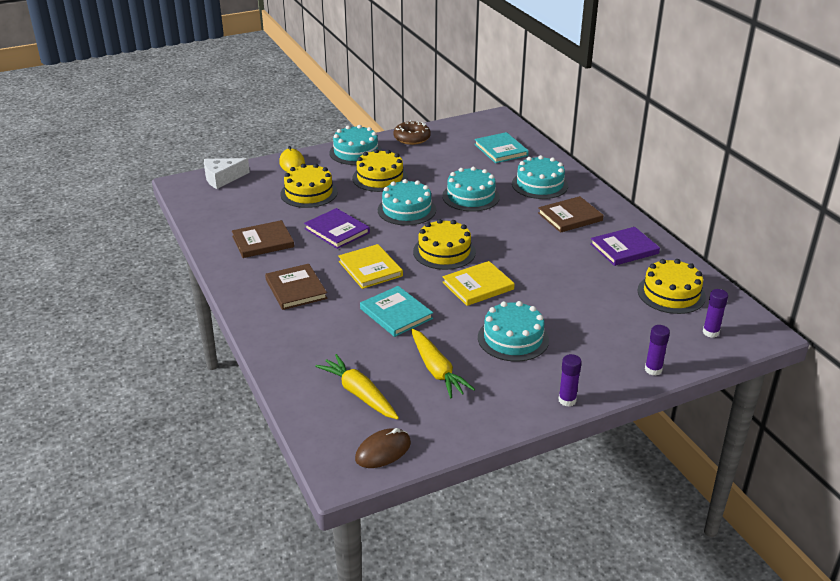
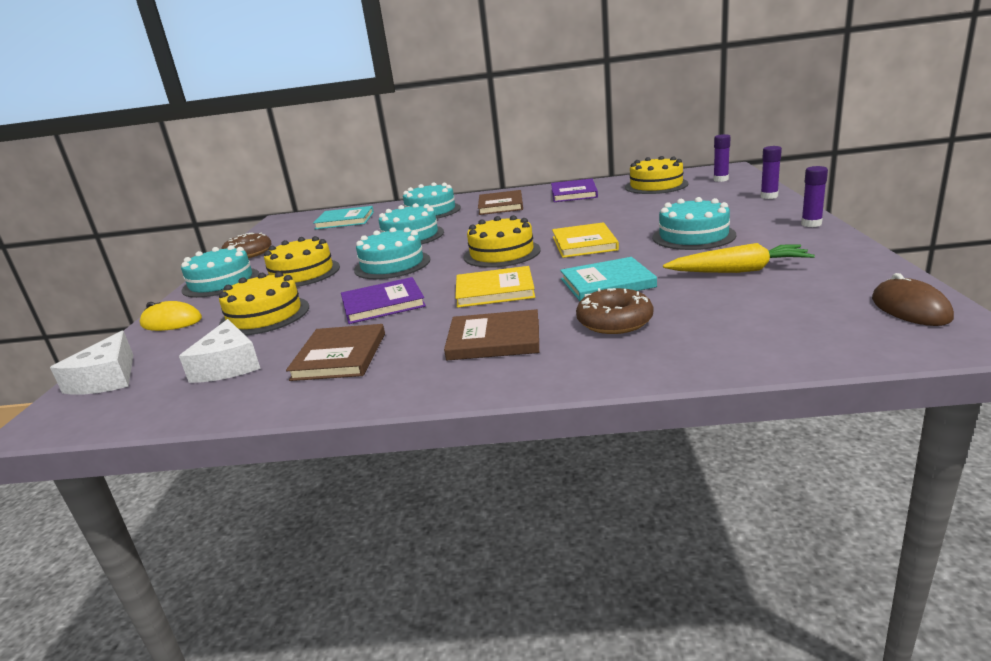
camera: 60 degrees left, 10 degrees down
(244, 209) = (228, 365): none -> white cheese
(332, 329) = (614, 321): none -> brown donut
(359, 394) = (777, 314): yellow carrot -> none

